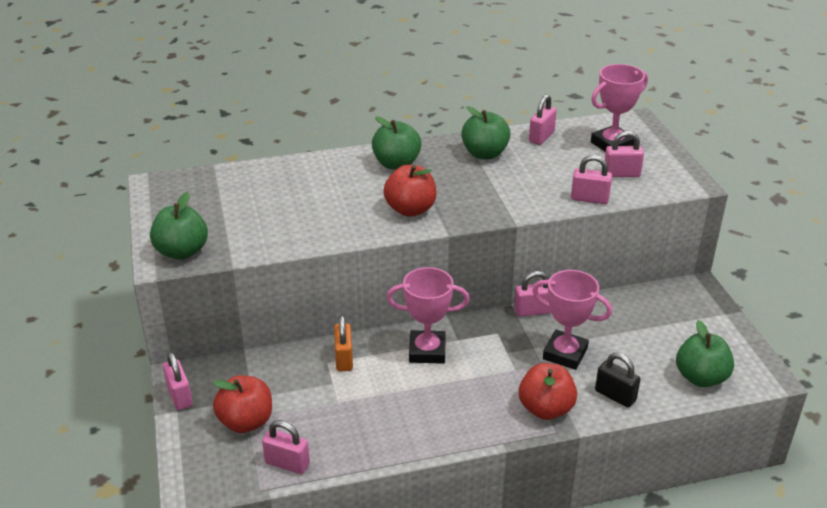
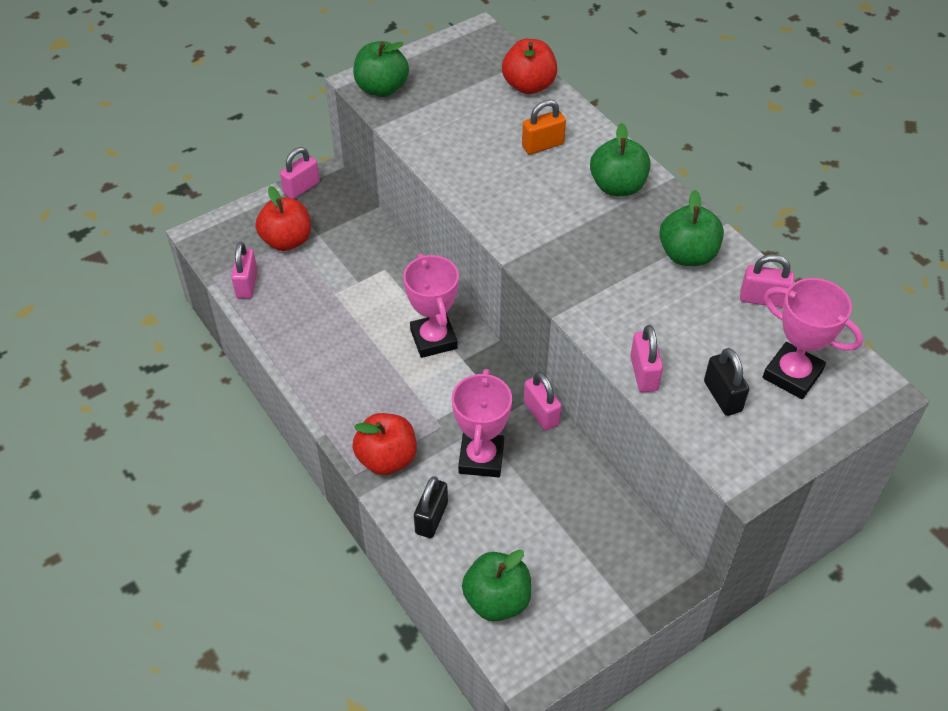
camera: 70 degrees right, 15 degrees up
(344, 359) = (395, 279): orange padlock -> orange padlock (542, 145)
(410, 209) = (533, 222): red apple -> red apple (529, 86)
(621, 174) = (722, 396): pink padlock -> black padlock

